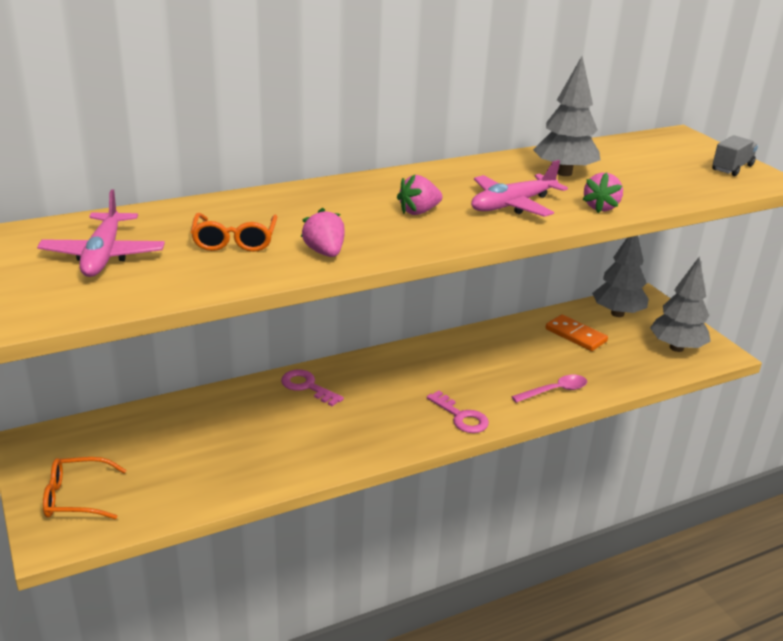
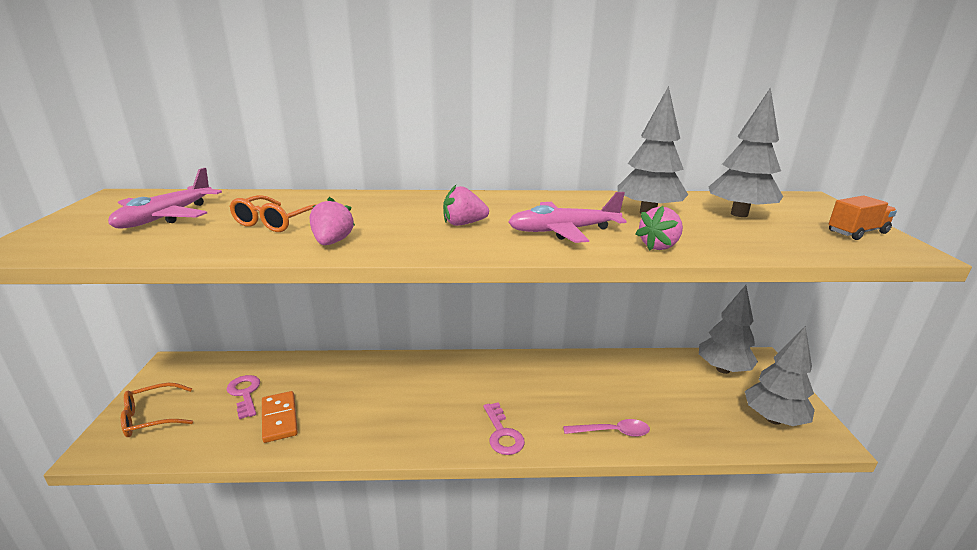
camera: 25 degrees right, 5 degrees down
(76, 497) = (152, 417): orange glasses -> orange glasses turned 45 degrees counterclockwise
(307, 387) = (394, 371): pink key -> pink key (245, 394)
(575, 335) = (667, 381): orange domino -> orange domino (279, 418)
(637, 162) = (739, 214): none -> grey tree
(732, 168) = (857, 232): grey truck -> orange truck

